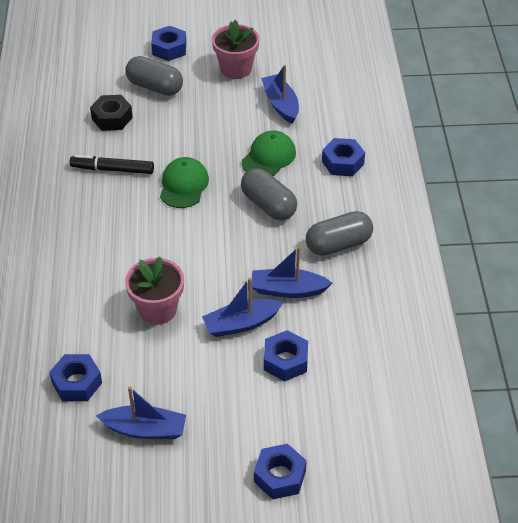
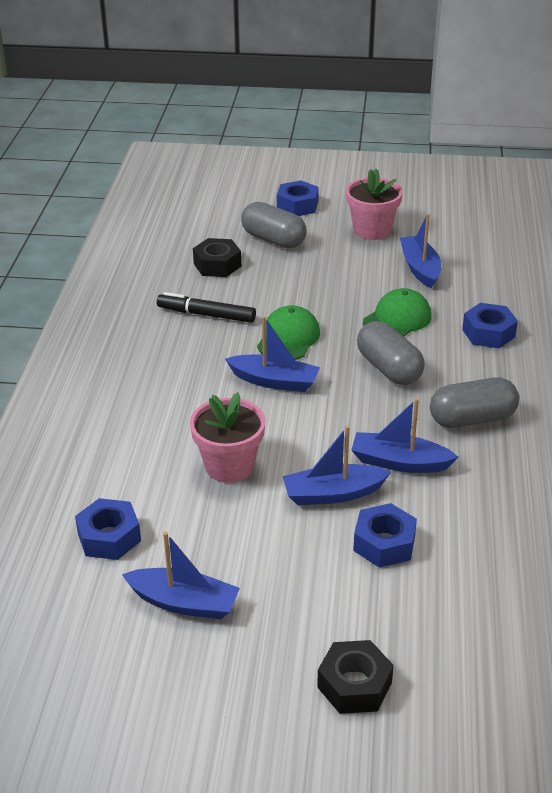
camera: 10 degrees right, 10 degrees down
(179, 227) = (274, 381): none -> blue boat
(280, 476) = (354, 685): blue nut -> black nut

